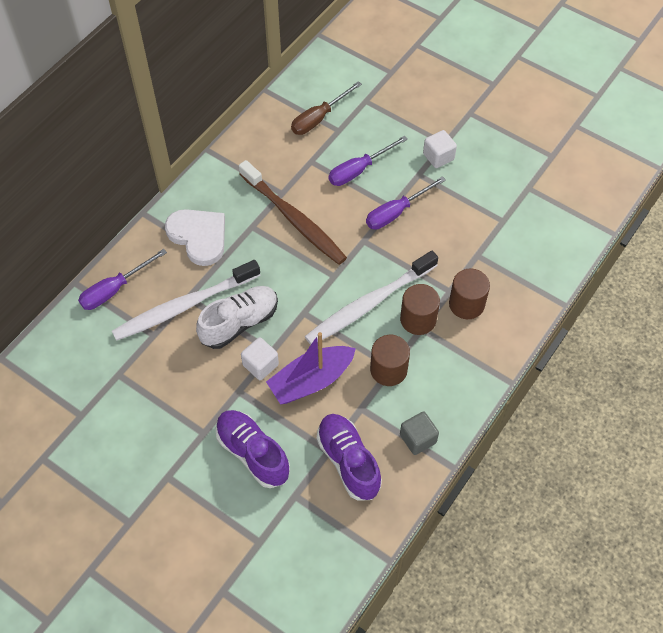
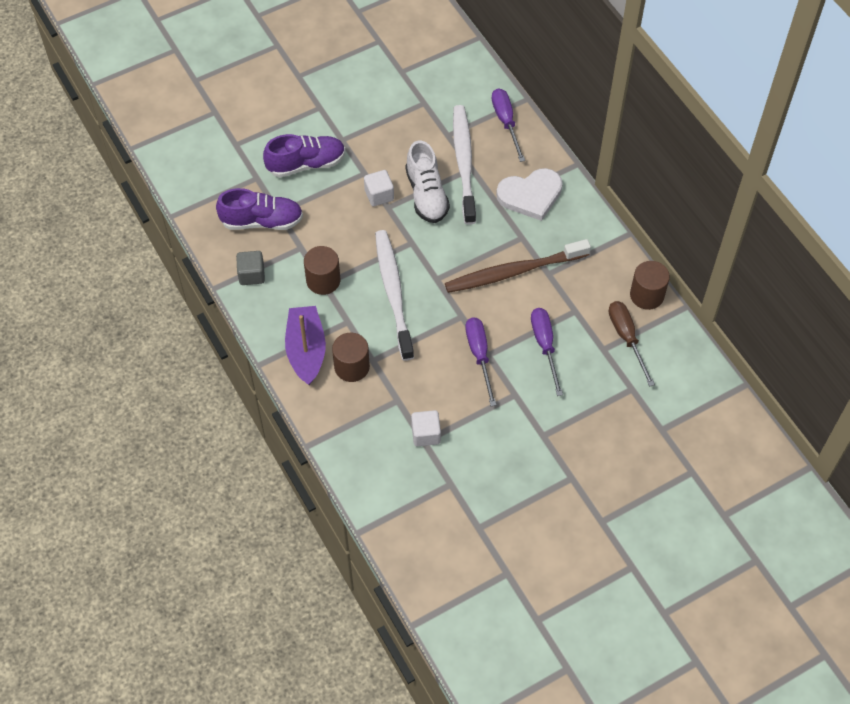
camera: 115 degrees right, 0 degrees up
(311, 381) = (345, 223): purple boat -> purple boat (306, 350)
(418, 319) = (358, 322): brown cylinder -> brown cylinder (647, 295)
(438, 157) = (528, 421): white cube -> white cube (426, 434)

